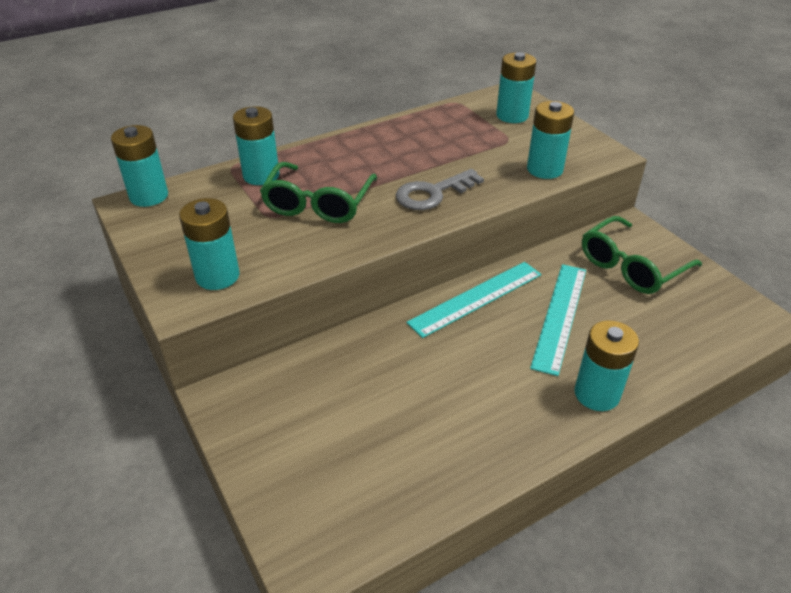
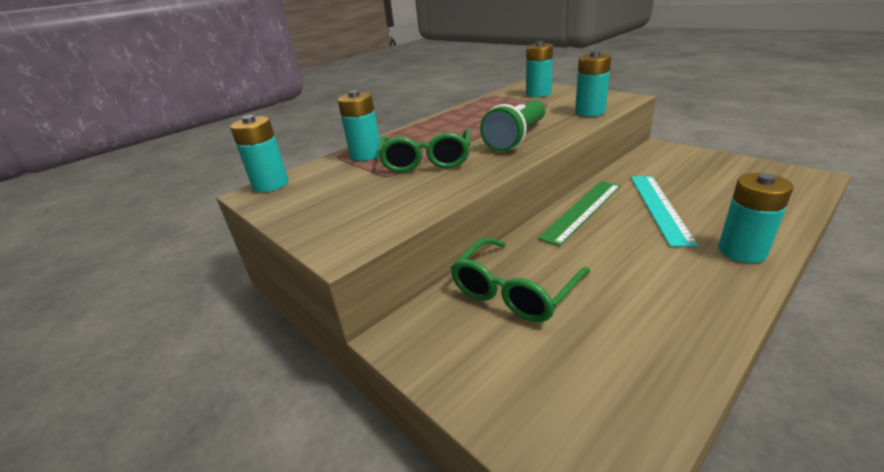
camera: 10 degrees left, 10 degrees down
(217, 276) = (365, 221): turquoise battery -> none
(432, 193) = (517, 138): grey key -> green flashlight
(476, 298) = (582, 210): turquoise ruler -> green ruler
(631, 266) = (682, 168): green glasses -> green glasses (514, 291)

